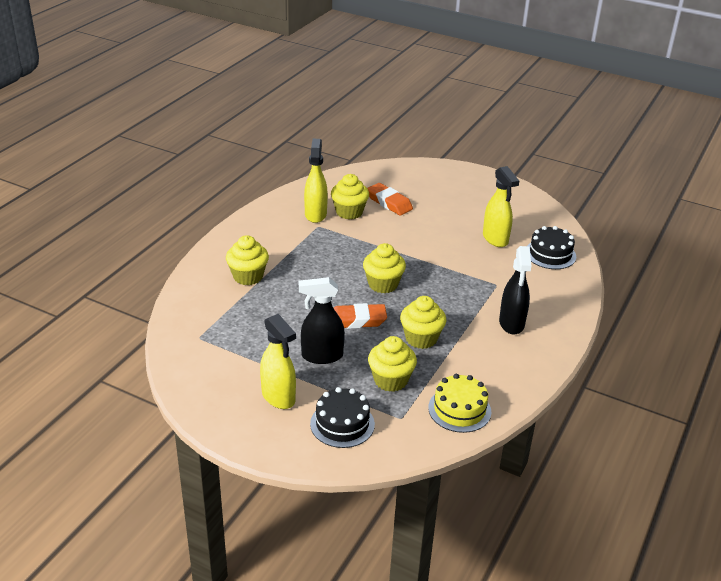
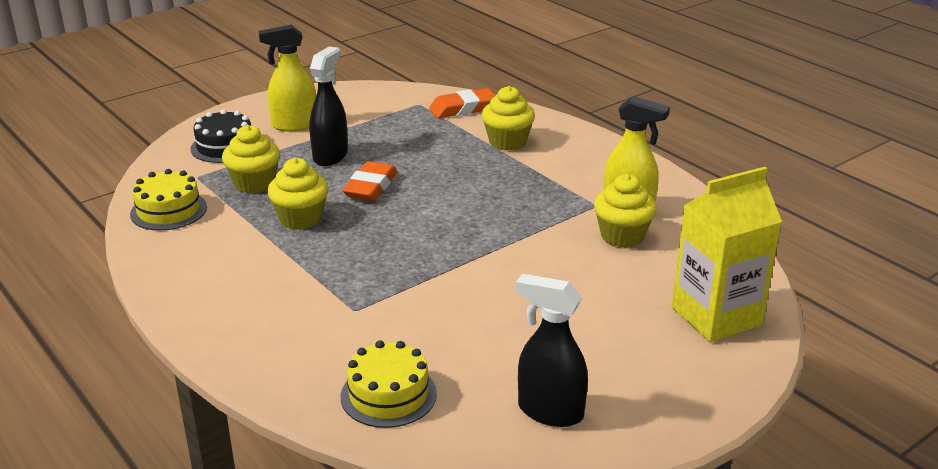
camera: 115 degrees right, 5 degrees down
(383, 284) = (427, 220): yellow cupcake -> none
(389, 203) = (635, 277): orange eraser -> orange eraser (463, 109)
(406, 177) = (716, 316): none -> yellow carton
(495, 239) = (470, 350): yellow spray bottle -> none
(511, 323) = (263, 292): black spray bottle -> black spray bottle (549, 411)
(550, 254) = (388, 395): black cake -> yellow cake

